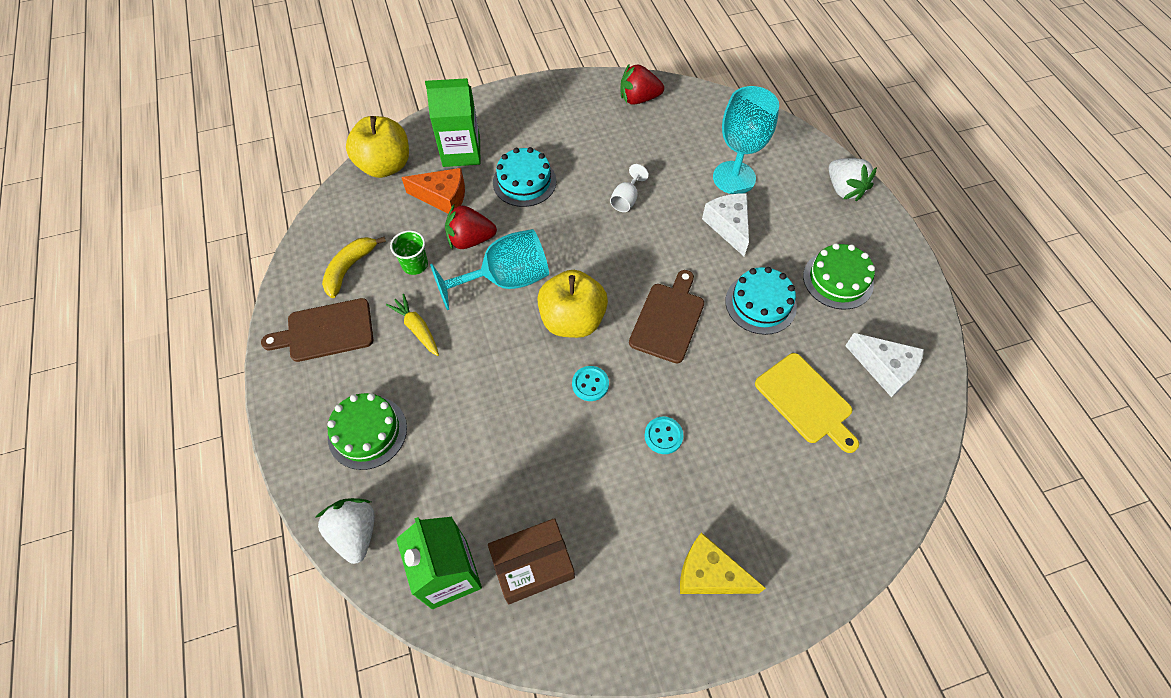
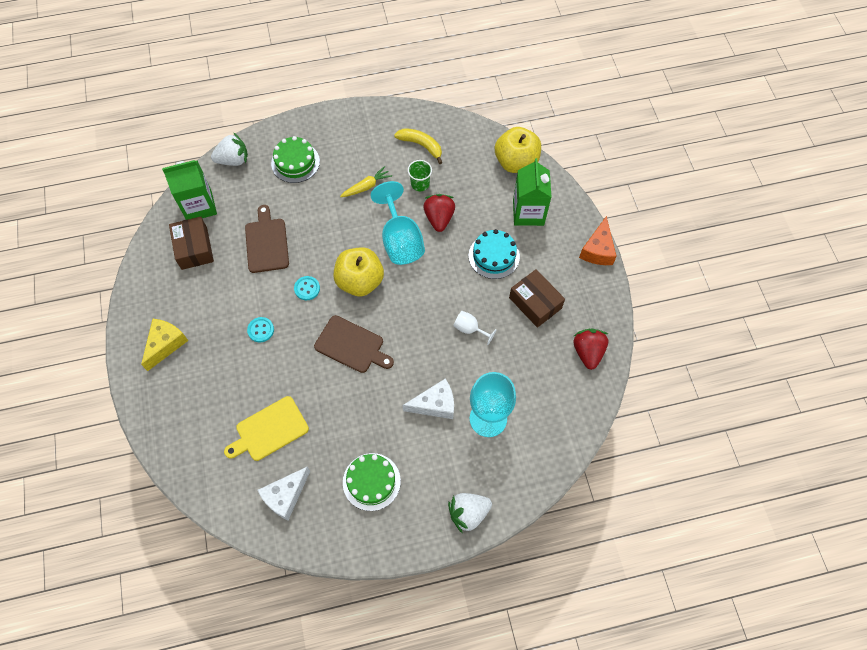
camera: 95 degrees right, 5 degrees up
(326, 331) = (372, 136): brown cutting board -> brown cutting board (266, 243)
(443, 197) = (481, 200): orange cheese -> orange cheese (598, 250)
(585, 142) = (535, 303): none -> brown box
(760, 303) = (356, 415): turquoise cake -> none

